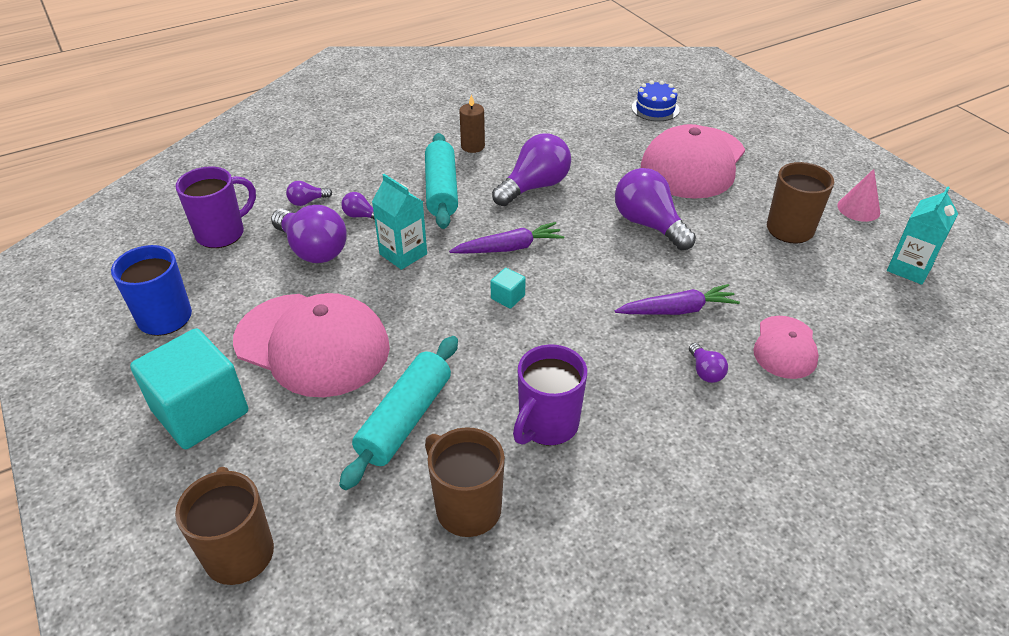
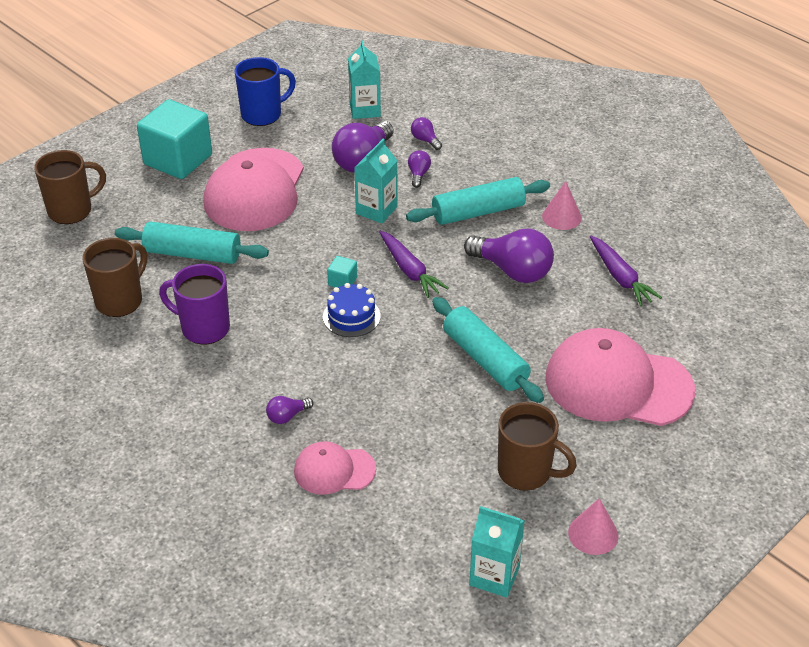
camera: 75 degrees right, 0 degrees up
(222, 233) = (365, 110): purple mug -> turquoise carton
(473, 146) = (561, 217): brown candle -> pink cone
(648, 224) = (485, 359): purple light bulb -> turquoise rolling pin
(655, 108) = (718, 342): blue cake -> blue cake (351, 316)
(677, 310) = (362, 391): purple carrot -> purple carrot (620, 277)

